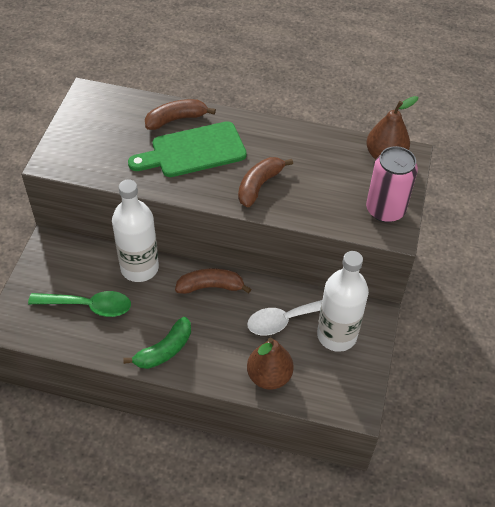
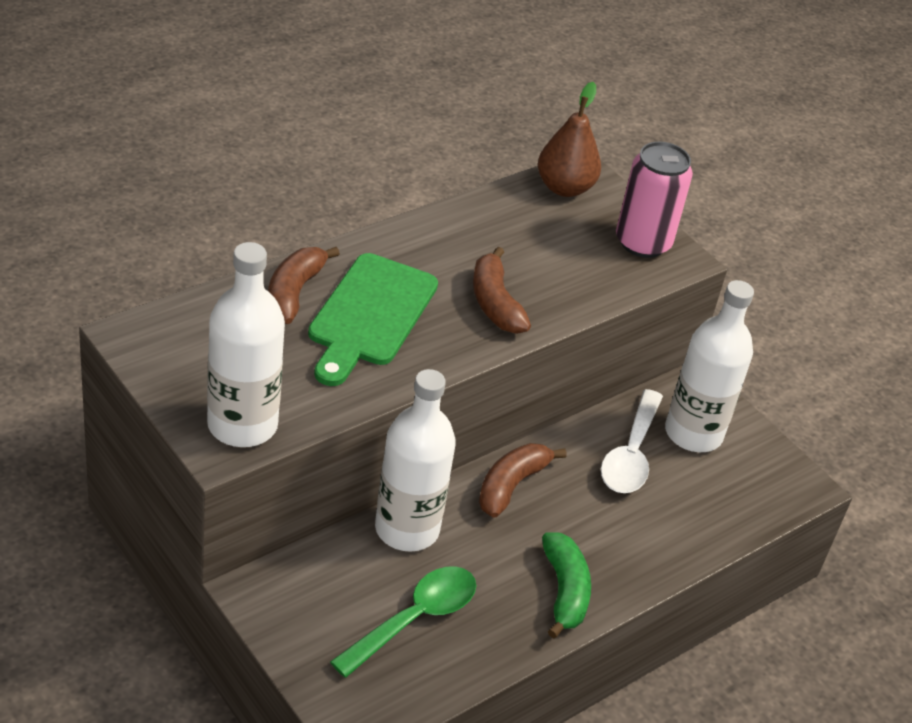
camera: 55 degrees left, 10 degrees down
(72, 159) = (242, 425): none -> white bottle
(269, 376) = (694, 526): brown pear -> none

